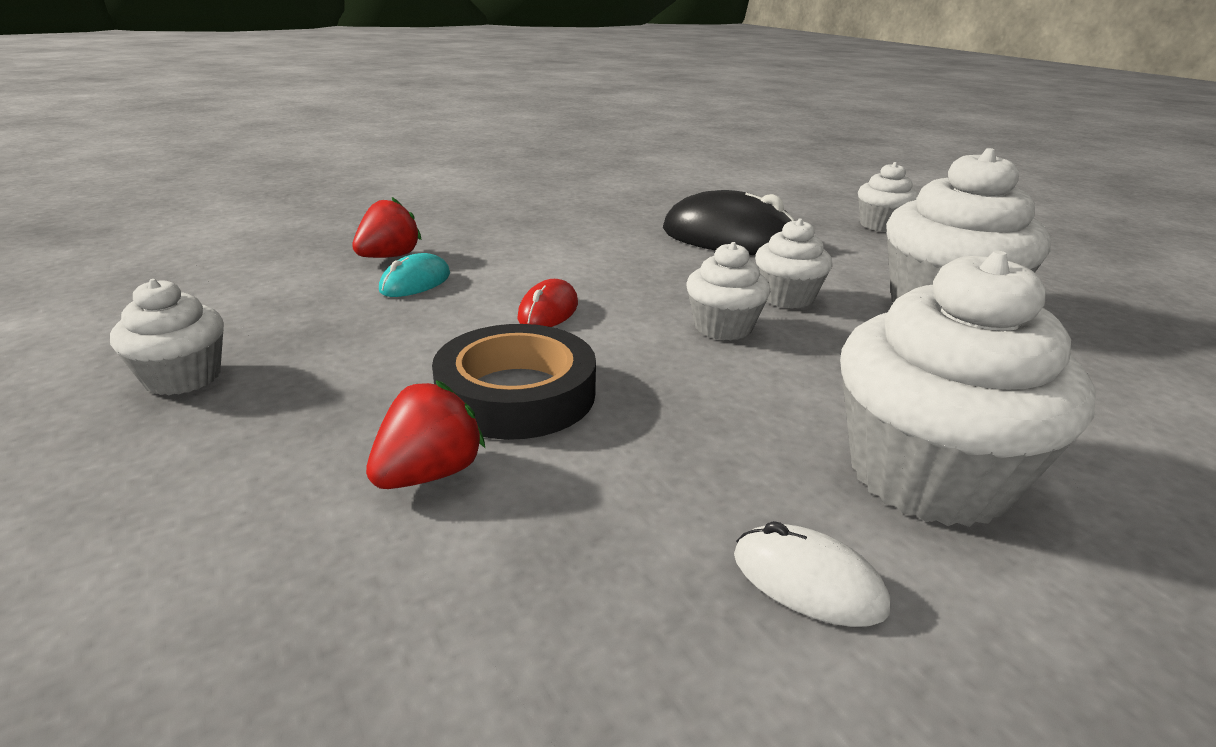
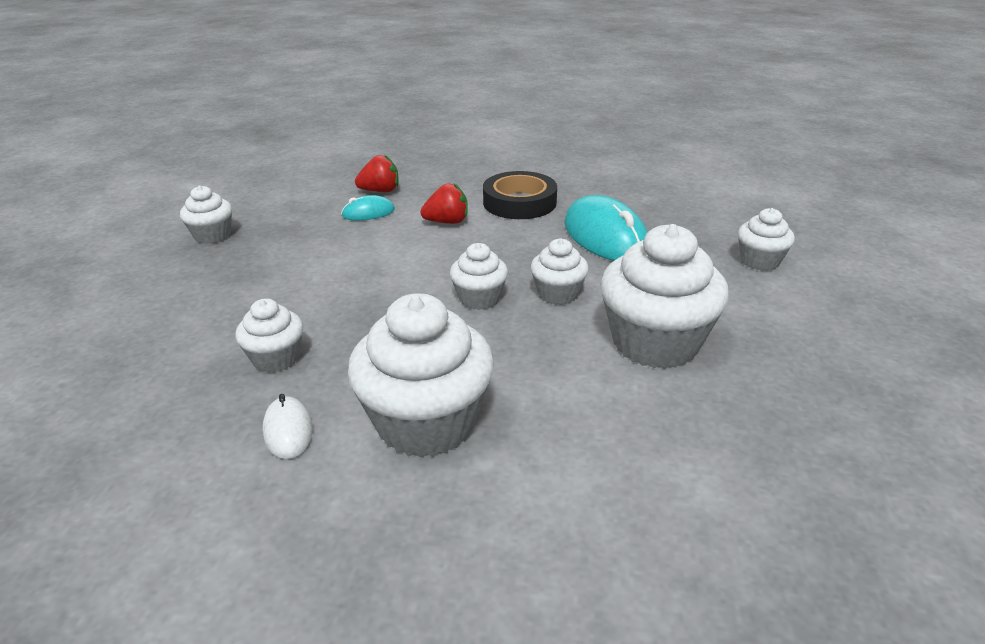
camera: 40 degrees right, 5 degrees up
(429, 474) = (232, 317): red strawberry -> red strawberry (447, 222)
(516, 393) = (317, 295): black tape -> black tape (519, 202)
(548, 311) = (404, 254): red mouse -> none
(607, 496) = (276, 358): none -> white cupcake
(730, 239) = (605, 237): black mouse -> turquoise mouse

